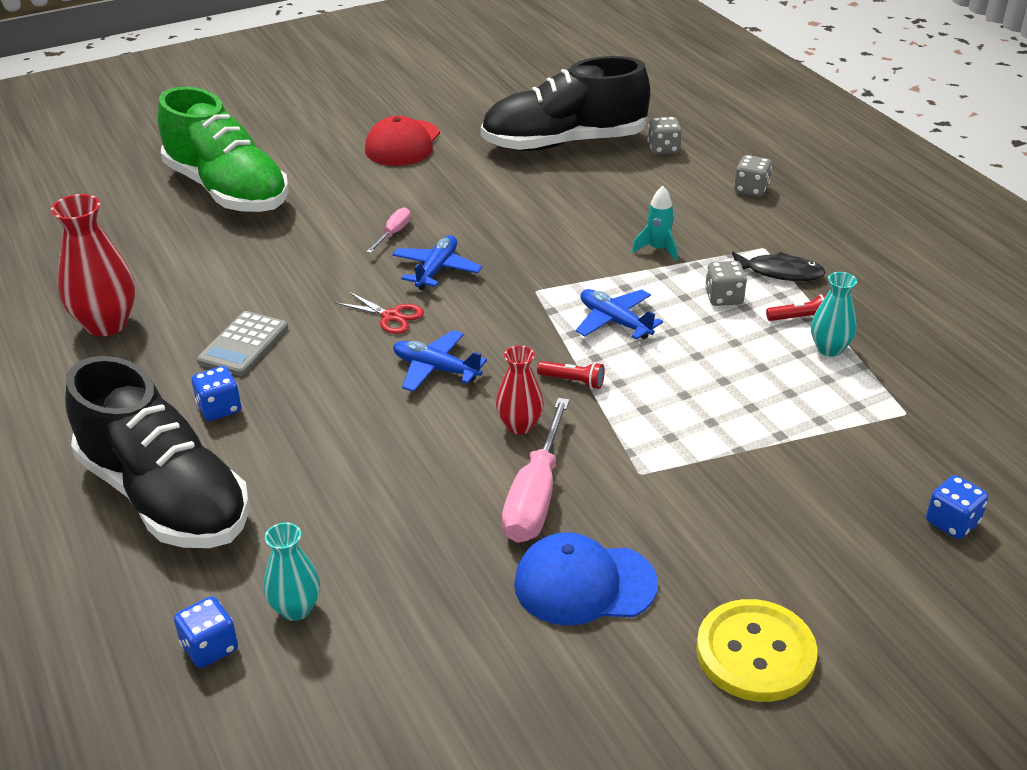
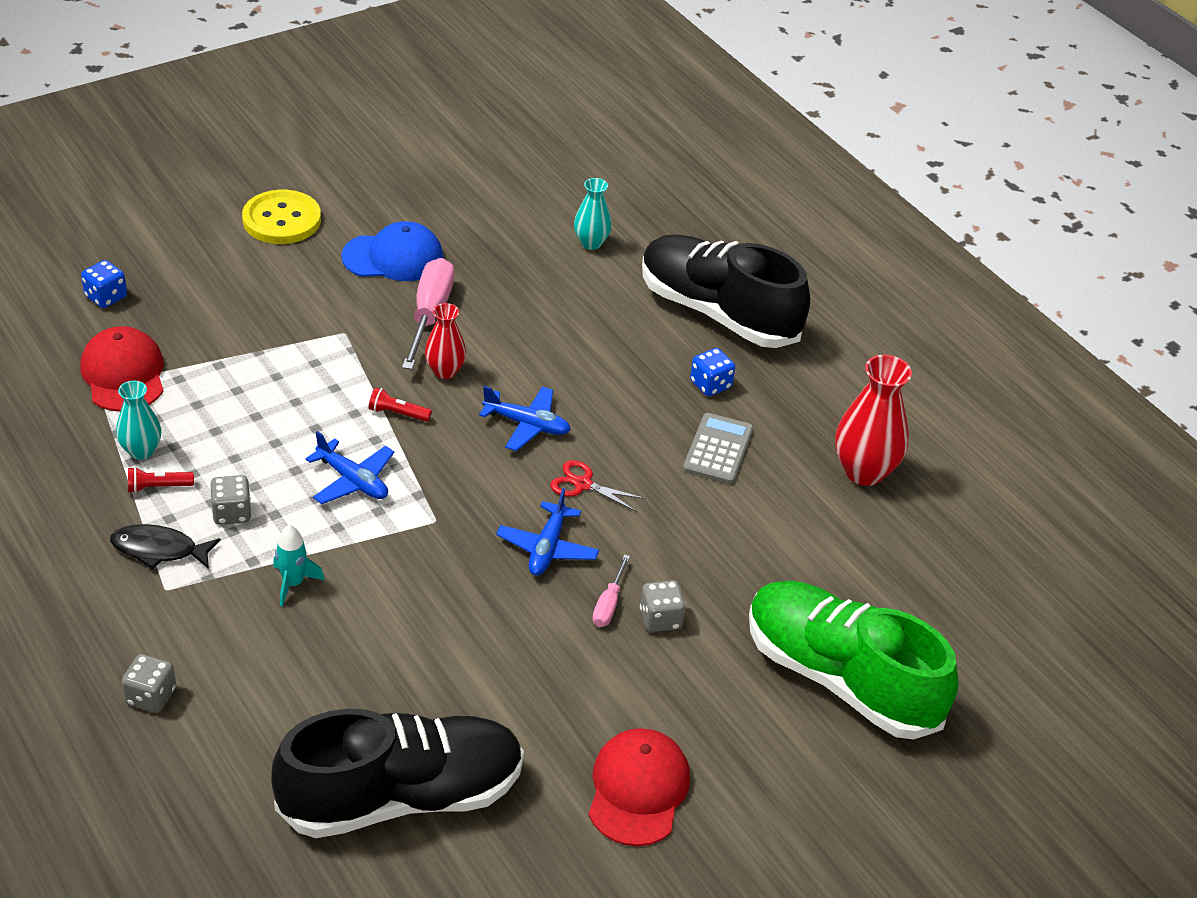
camera: 170 degrees right, 5 degrees up
(210, 647) = (639, 223): blue dice -> none
(663, 149) = (255, 786): grey dice -> grey dice (660, 619)
(883, 424) = (123, 374): none -> red cap

